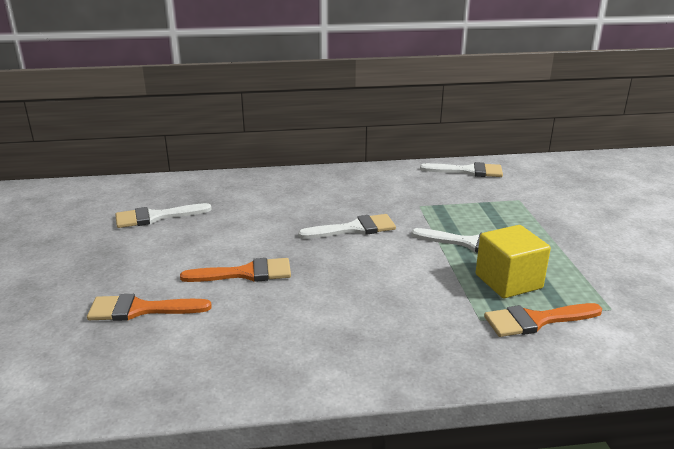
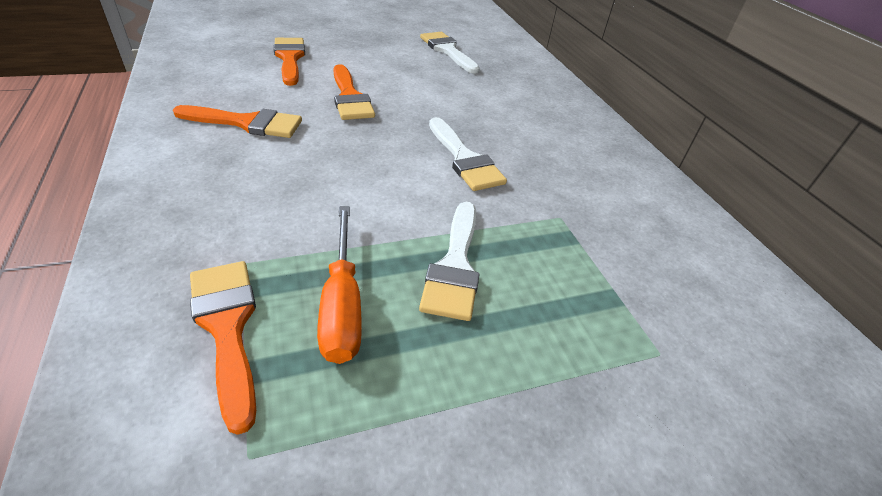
camera: 75 degrees right, 15 degrees up
(288, 329) = (247, 123): none -> orange brush
(468, 171) = (737, 282): white brush -> none
(508, 281) = (342, 304): yellow cube -> orange screwdriver

